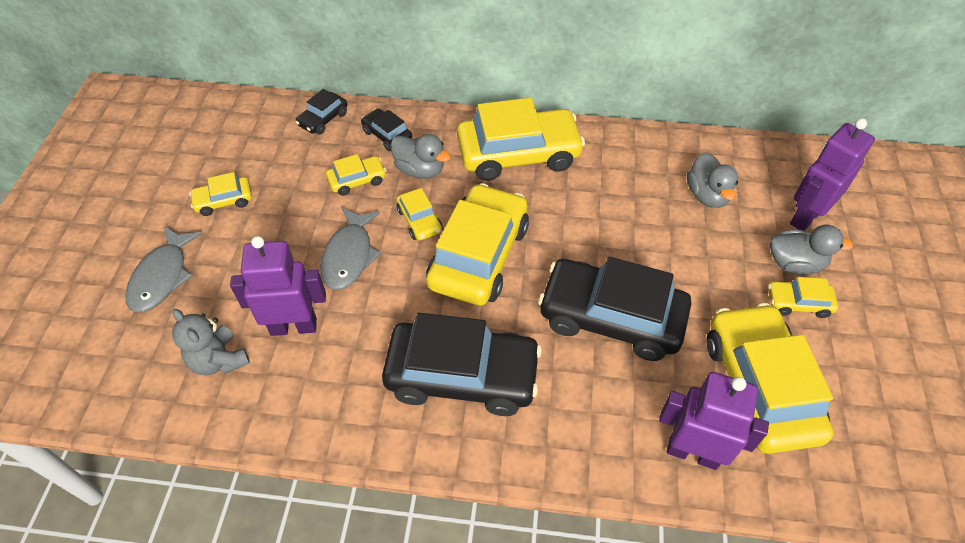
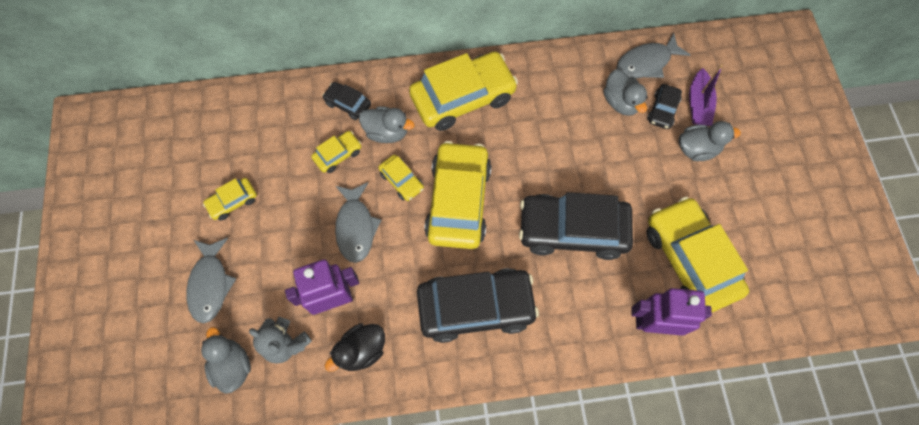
camera: 15 degrees left, 15 degrees up
(147, 369) = (232, 366): none -> grey duck
(304, 390) = (361, 350): none -> black duck
(323, 119) = (287, 100): black car -> black car (662, 110)
(748, 162) = (646, 63): none -> grey fish
(798, 303) = (705, 183): yellow car -> none
(805, 216) = (698, 104): purple robot -> purple boat

